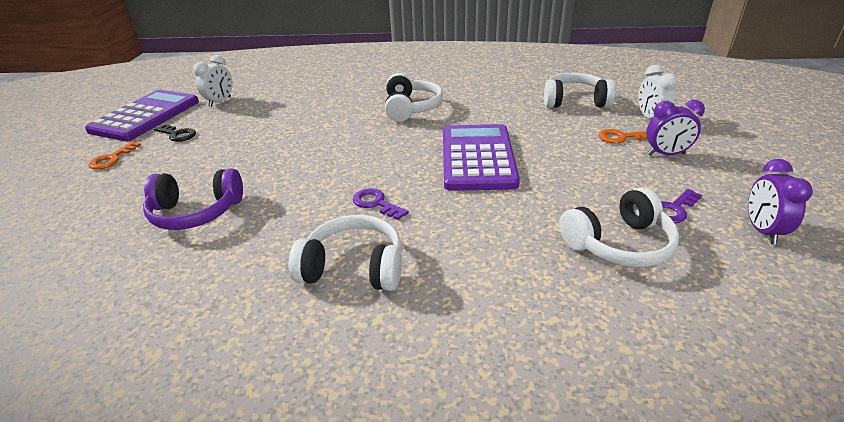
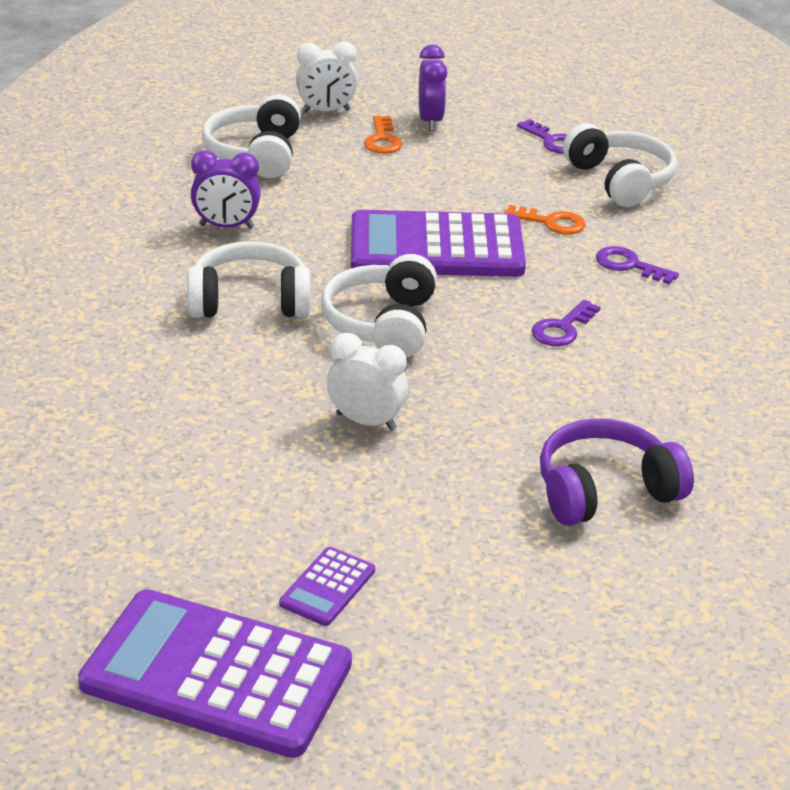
camera: 95 degrees left, 0 degrees up
(112, 159) = (433, 657): orange key -> orange key (551, 222)
(178, 134) = (327, 587): black key -> purple calculator
(196, 212) = (605, 491): purple headphones -> purple headphones turned 105 degrees counterclockwise
(220, 102) = (155, 561): white clock -> white clock (366, 421)
(354, 267) = (695, 340): white headphones -> white headphones (382, 324)
(467, 239) = (629, 265): none -> purple key
(762, 231) = (585, 108): purple clock -> purple clock (226, 226)

